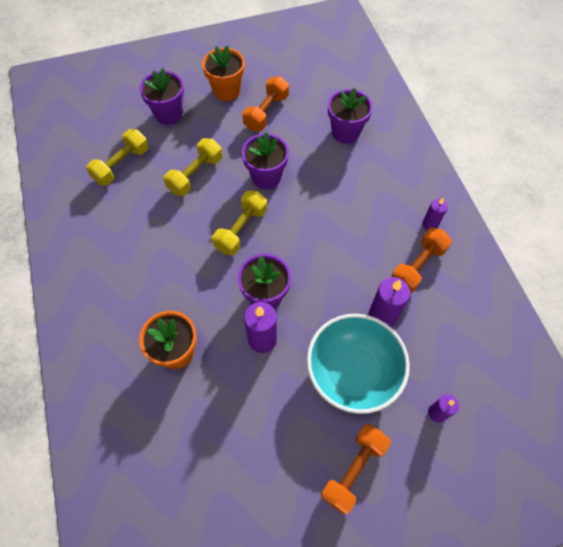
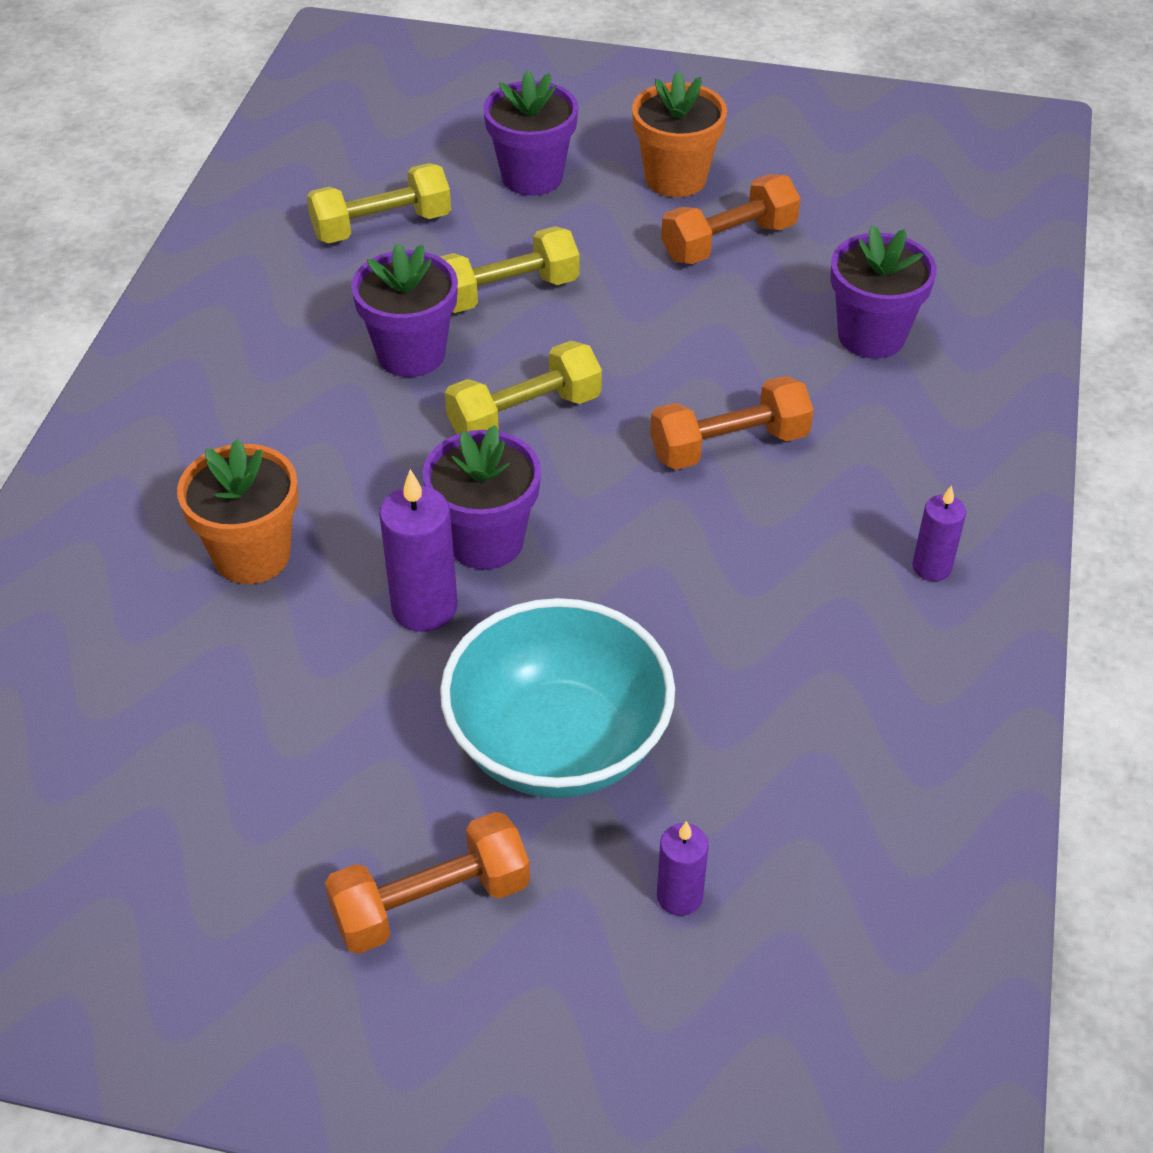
camera: 30 degrees right, 15 degrees down
(266, 177) = (642, 348): purple flower pot -> purple flower pot (411, 354)
(382, 316) = (696, 679): purple candle -> none
(417, 266) = (844, 628): orange dumbbell -> orange dumbbell (729, 445)

